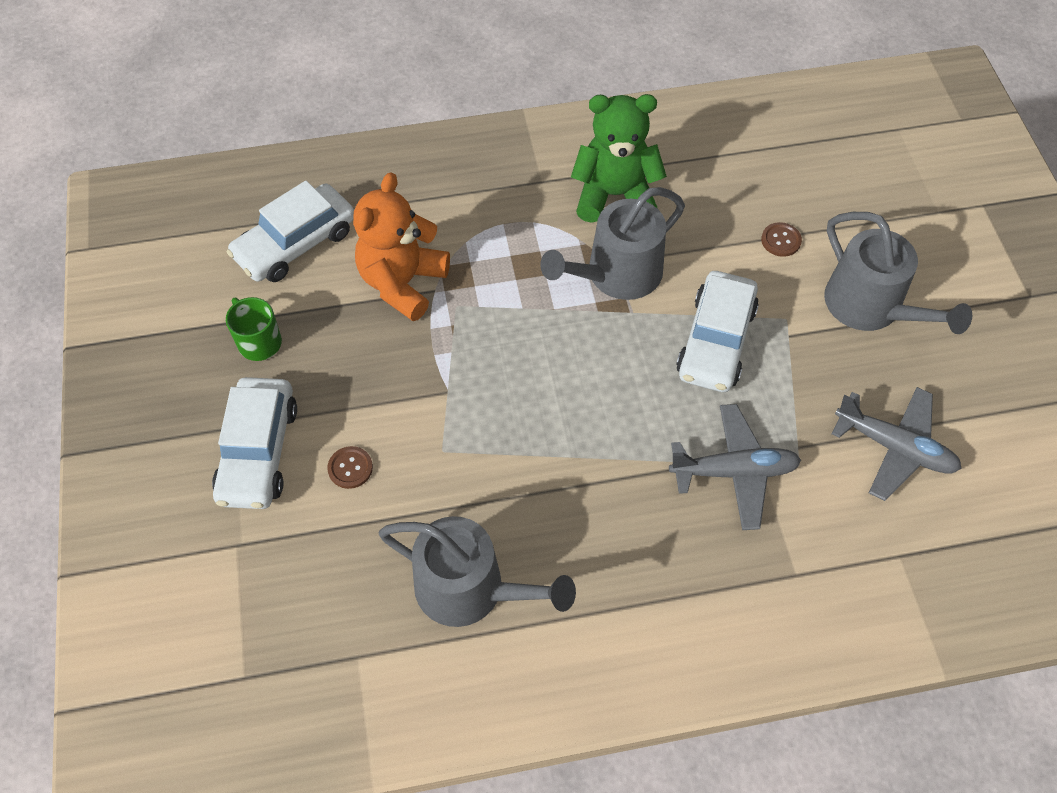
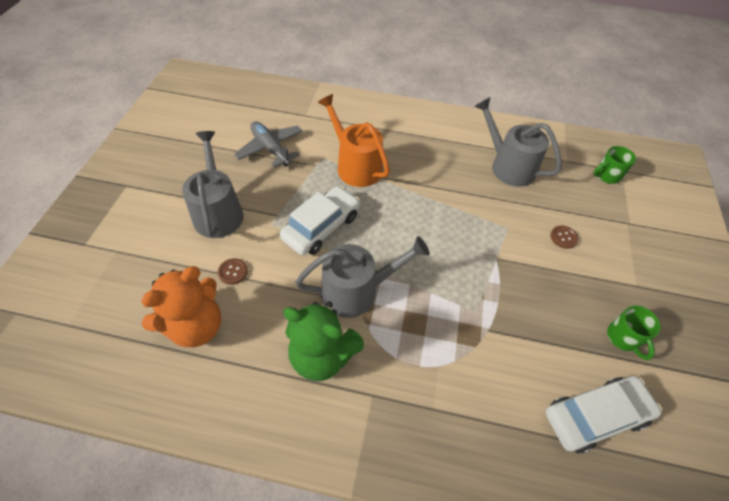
camera: 160 degrees left, 5 degrees down
(258, 451) = (620, 265): white car -> none
(277, 647) = (606, 176): none -> green mug
(402, 283) = (511, 344): orange teddy bear -> orange teddy bear (196, 326)
(734, 471) = (356, 166): grey plane -> orange watering can

